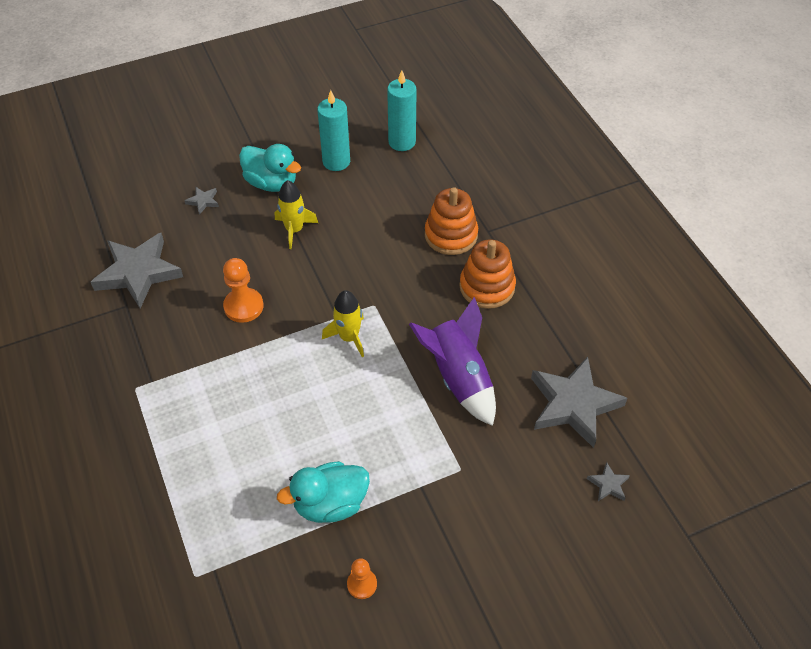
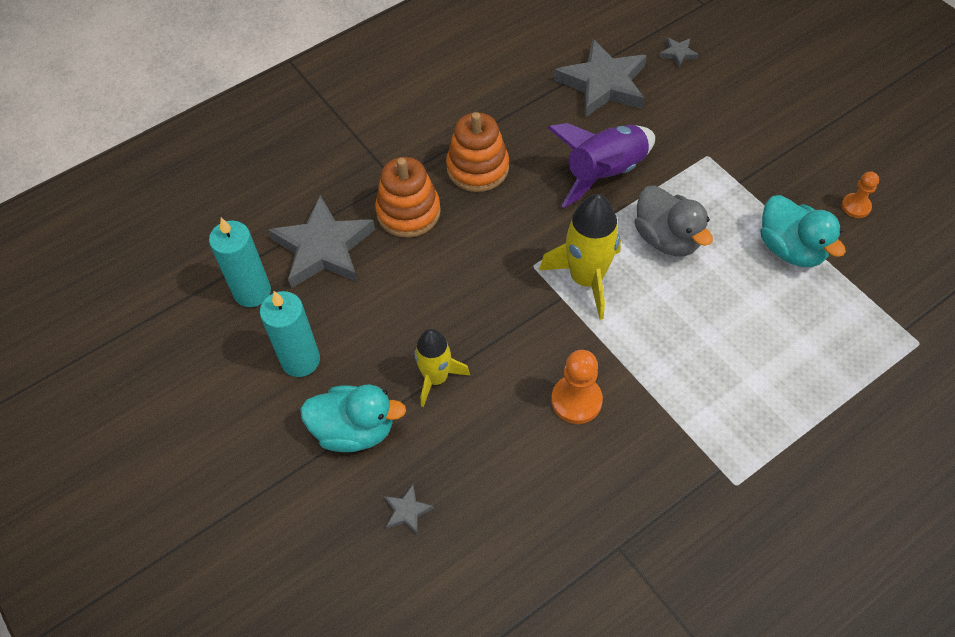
camera: 100 degrees left, 5 degrees up
(138, 273) = (559, 552): grey star -> grey star (323, 248)
(271, 183) = (354, 430): turquoise duck -> turquoise duck turned 75 degrees clockwise
(349, 337) = (586, 279): yellow rocket -> yellow rocket, size x1.51
(372, 406) = (667, 239): none -> grey duck

